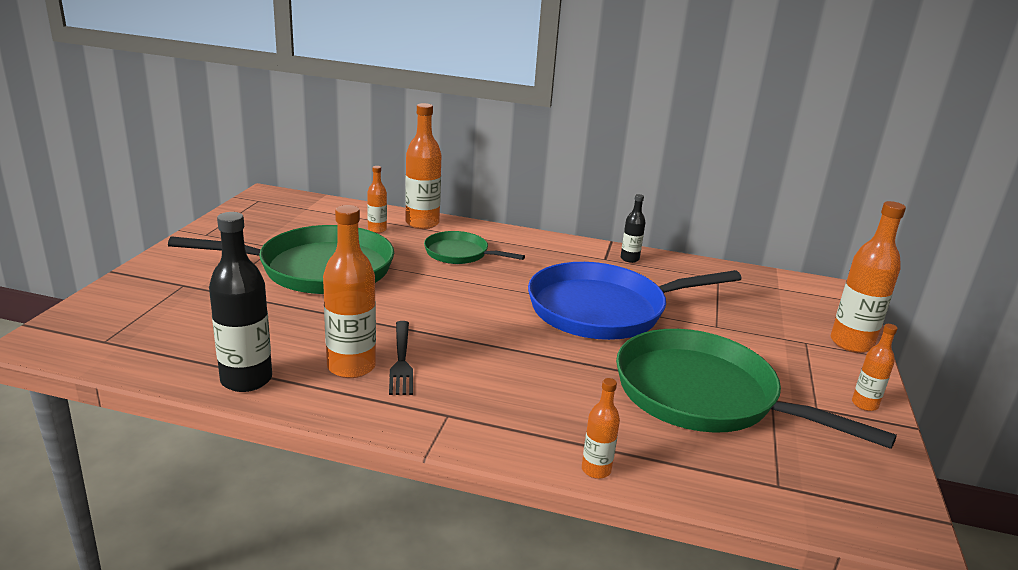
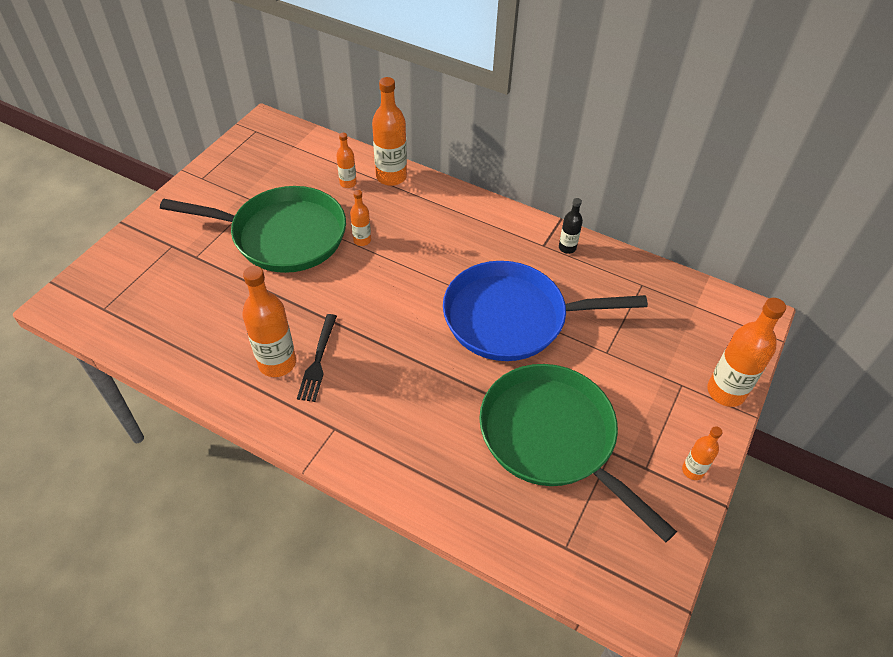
camera: 15 degrees right, 25 degrees up
(246, 380) = (196, 367): black bottle -> none
(460, 254) = (411, 225): green pan -> none
(596, 470) = (427, 506): orange bottle -> orange bottle (362, 240)

